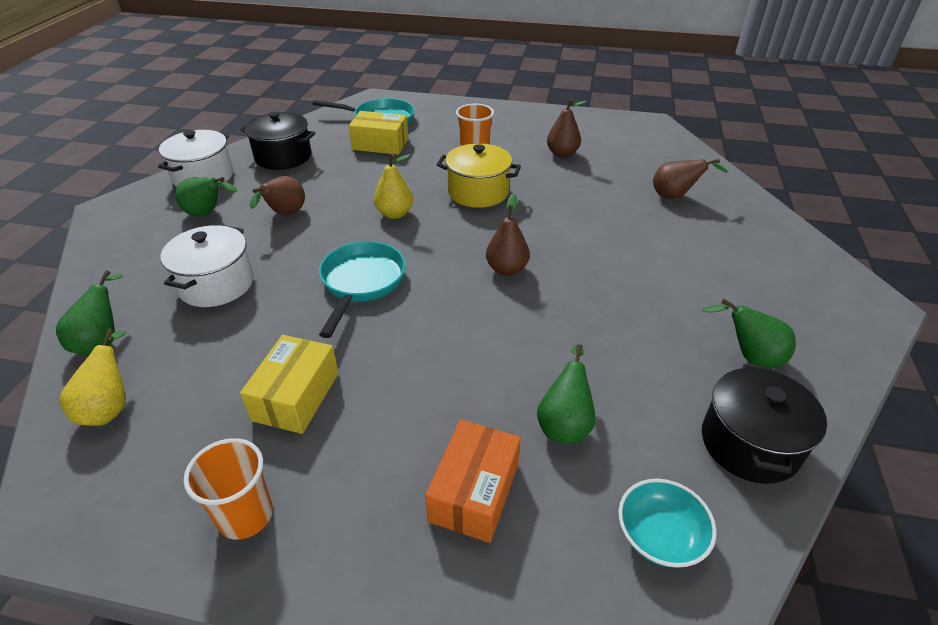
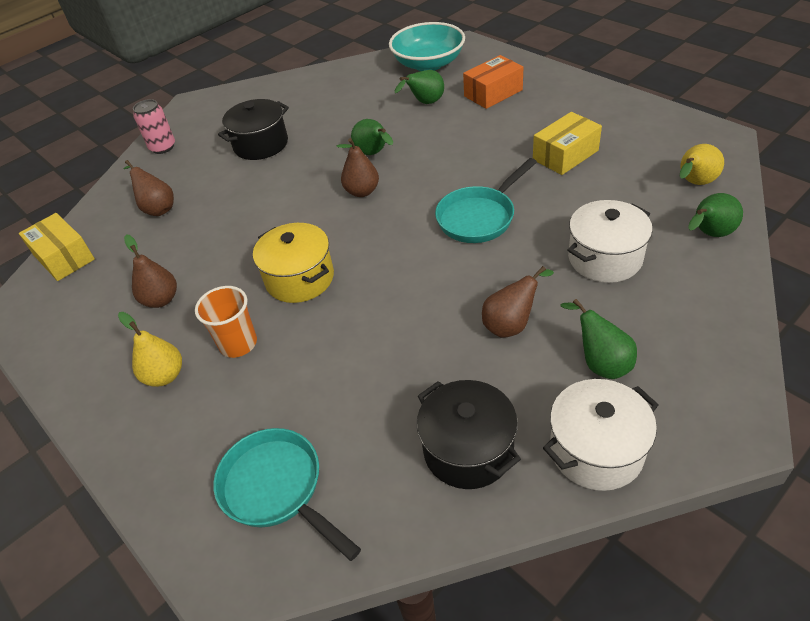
camera: 140 degrees left, 5 degrees up
(245, 515) = (611, 113): orange cup -> none
(380, 144) = (325, 417): yellow box -> yellow box (64, 257)
(394, 214) = (400, 281): yellow pear -> yellow pear (165, 376)
(660, 535) = (428, 64): turquoise bowl -> turquoise bowl, size x1.76
(749, 356) = (296, 102): green pear -> green pear (374, 154)
(750, 443) = (351, 76): black pot -> black pot (261, 144)
(786, 244) = (163, 147): none -> pink can

